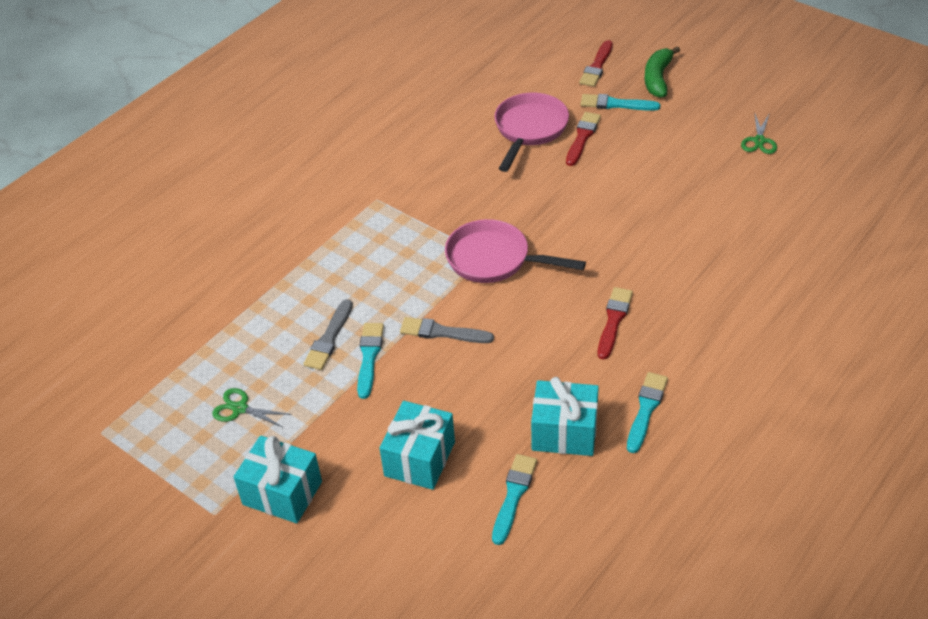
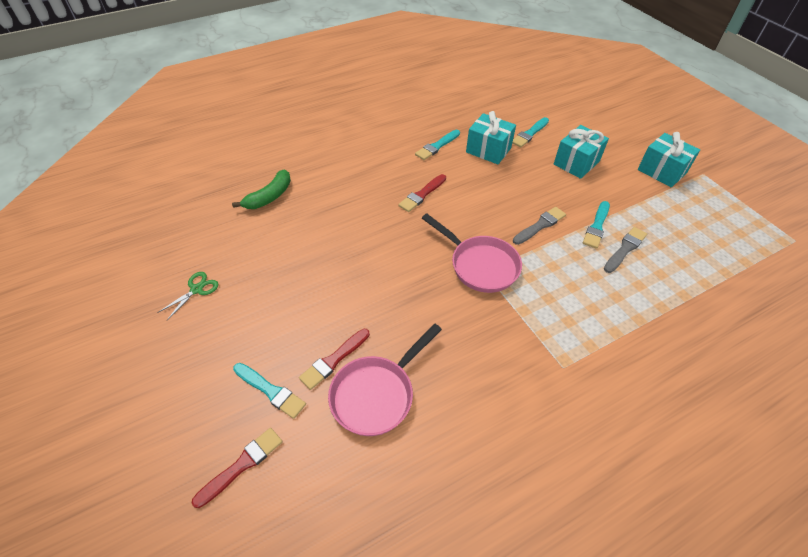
camera: 160 degrees left, 5 degrees up
(240, 408) = (692, 223): green scissors -> none
(442, 332) = (540, 225): grey brush -> grey brush turned 75 degrees counterclockwise
(658, 78) = (200, 410): green banana -> green banana (269, 197)

